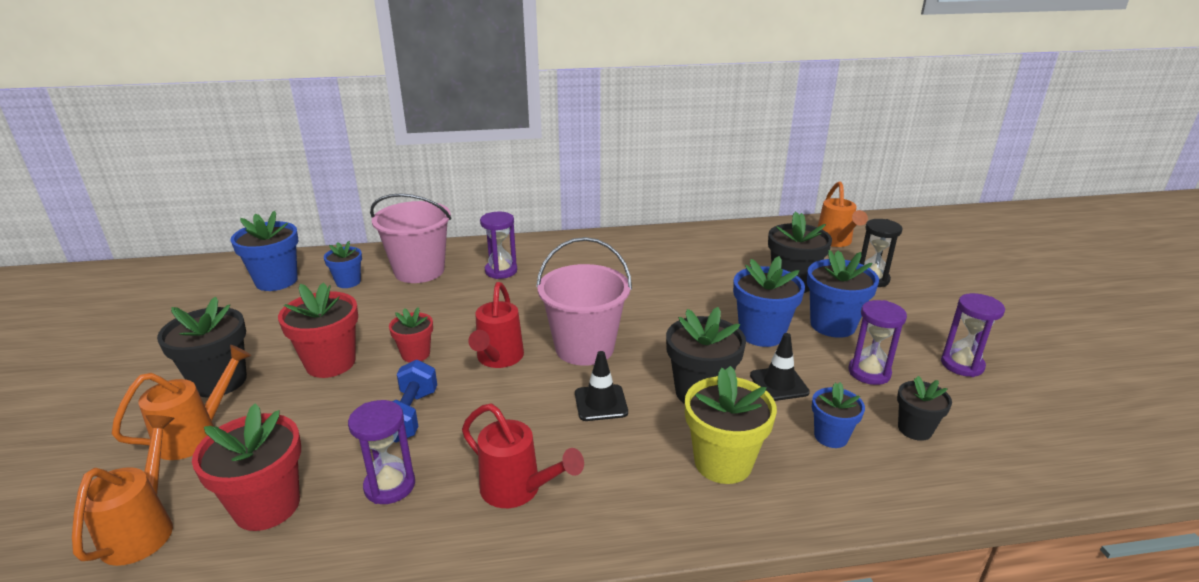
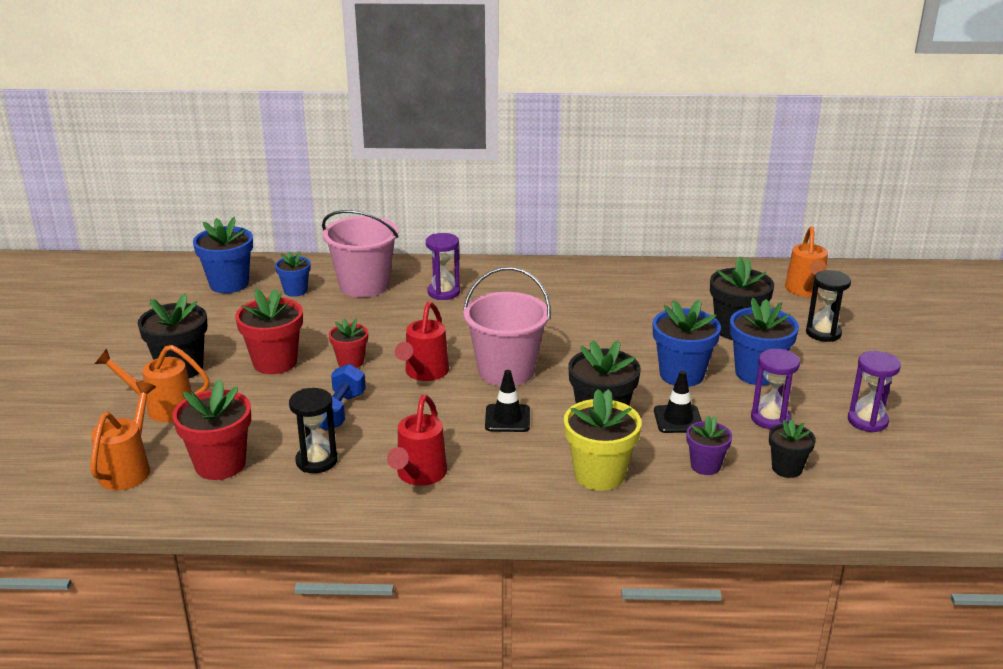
camera: 10 degrees right, 0 degrees up
(195, 435) = (163, 408): orange watering can -> orange watering can turned 135 degrees counterclockwise
(390, 486) = (316, 461): purple hourglass -> black hourglass
(517, 490) = (419, 475): red watering can -> red watering can turned 60 degrees clockwise
(831, 436) = (705, 466): blue flower pot -> purple flower pot

